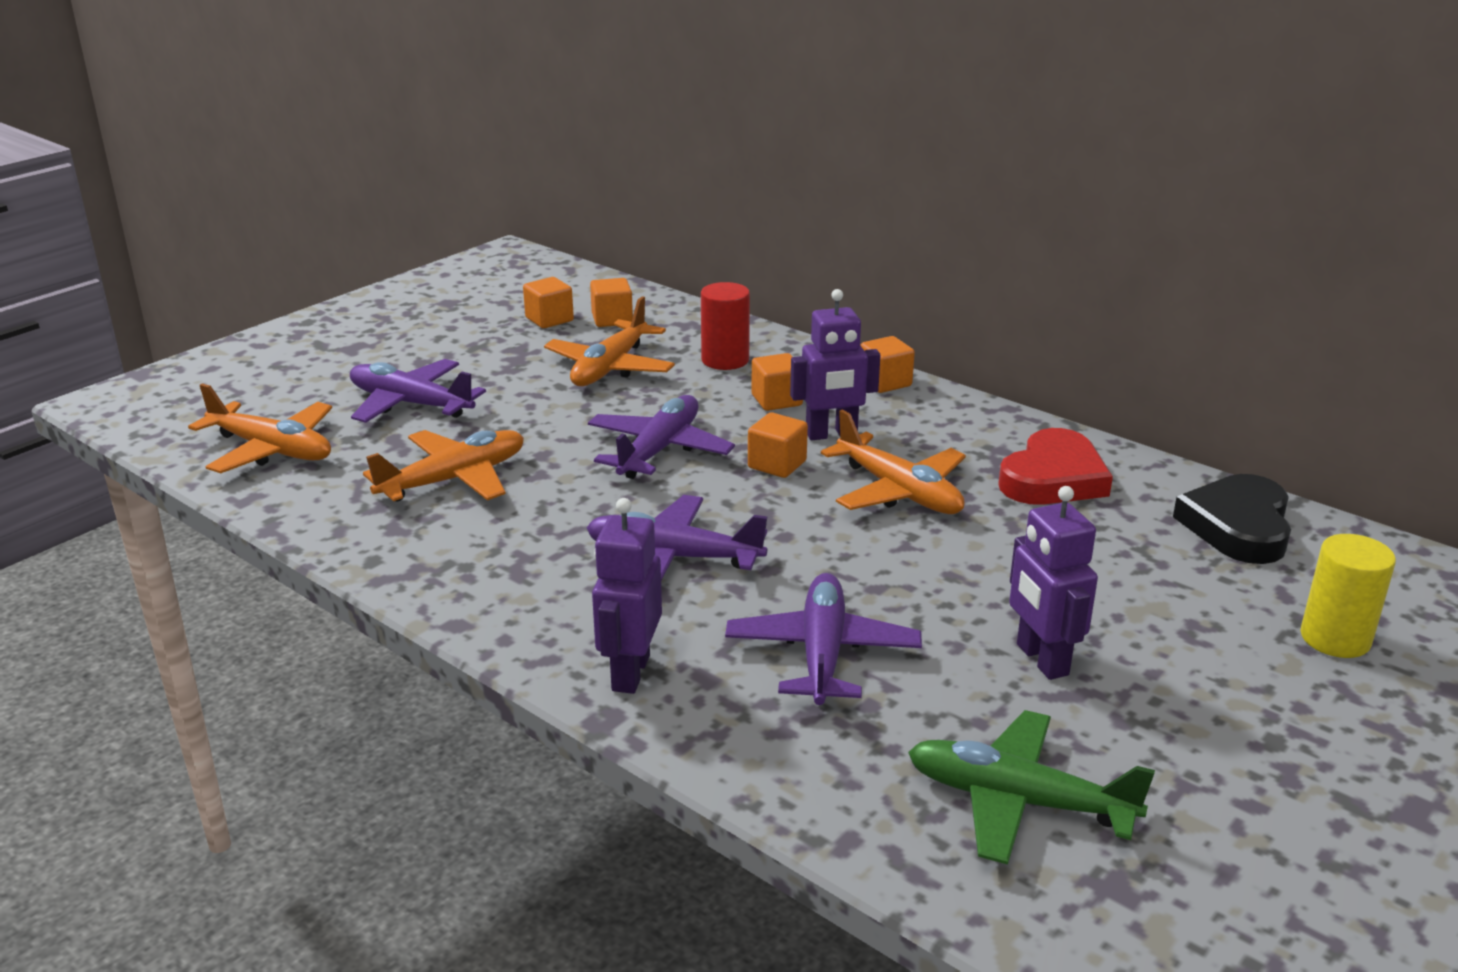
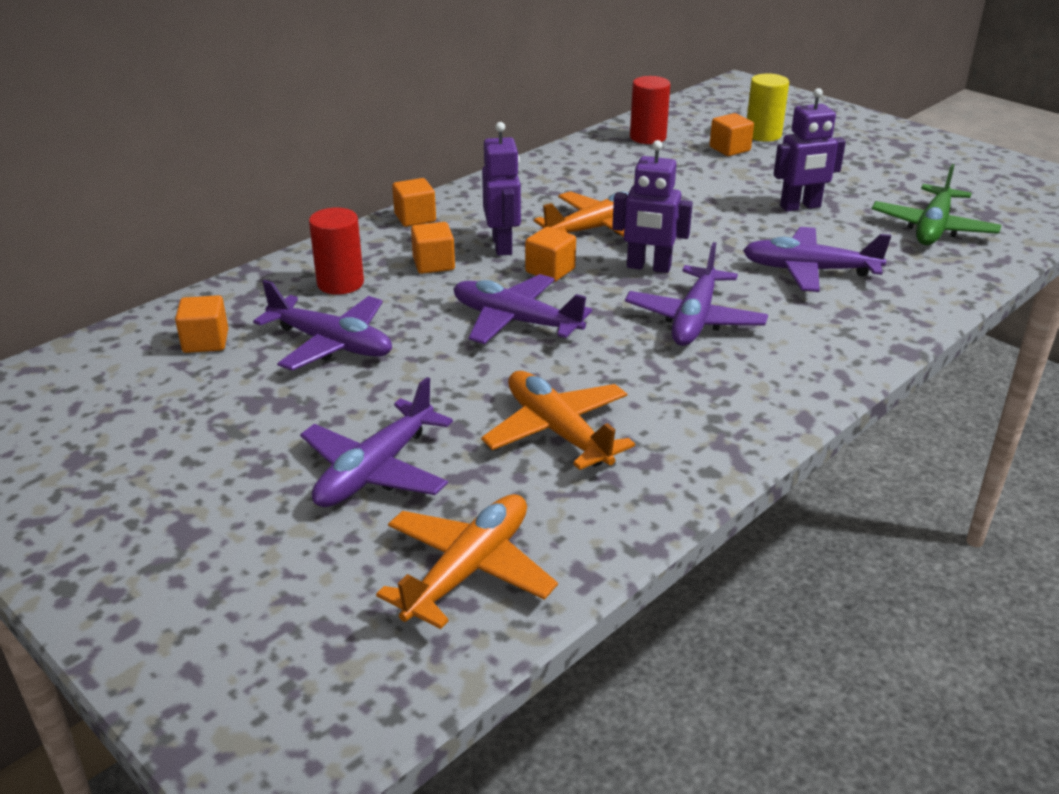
camera: 85 degrees left, 5 degrees up
(549, 319) = (182, 381): orange cube -> orange cube (729, 149)
(610, 368) = (332, 344): orange plane -> purple plane
(630, 673) = (850, 340): purple robot -> purple robot (648, 267)
(1053, 478) = (583, 178): red heart -> none
(1238, 526) = (648, 137): black heart -> red cylinder

